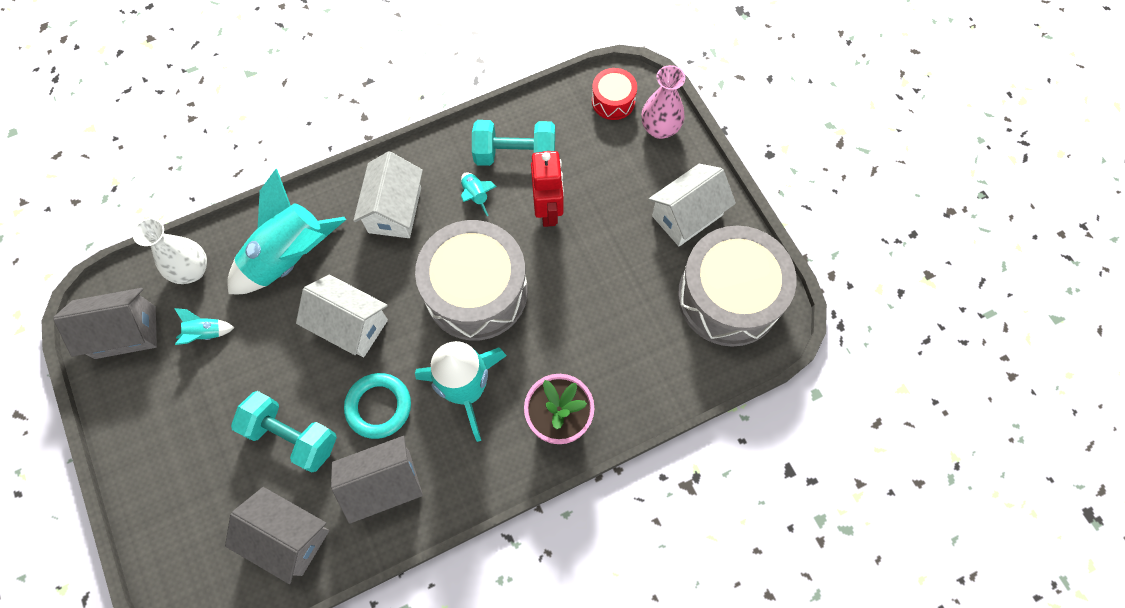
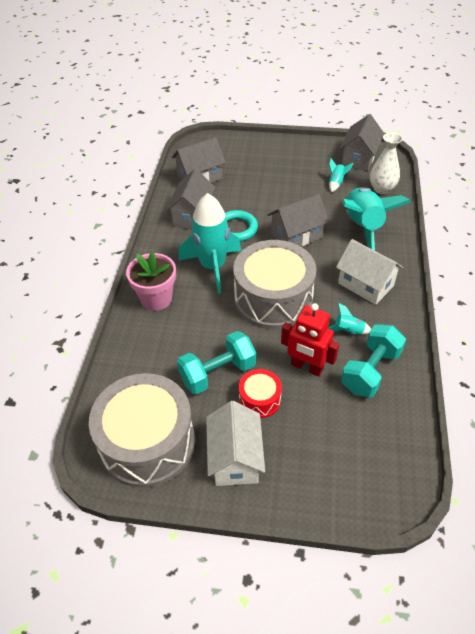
camera: 125 degrees right, 20 degrees down
(292, 436) = (249, 194): turquoise dumbbell -> turquoise dumbbell (218, 373)
(350, 325) = (296, 236): white house -> grey house
(613, 101) = (385, 471): red drum -> red drum (259, 399)
(660, 128) = (333, 491): pink vase -> none

